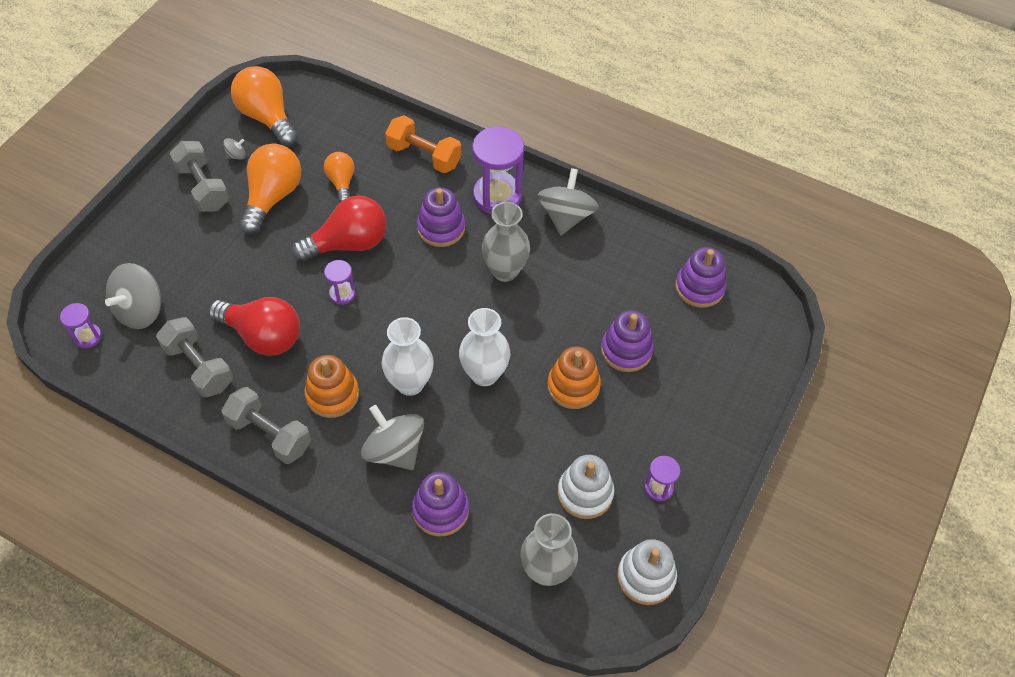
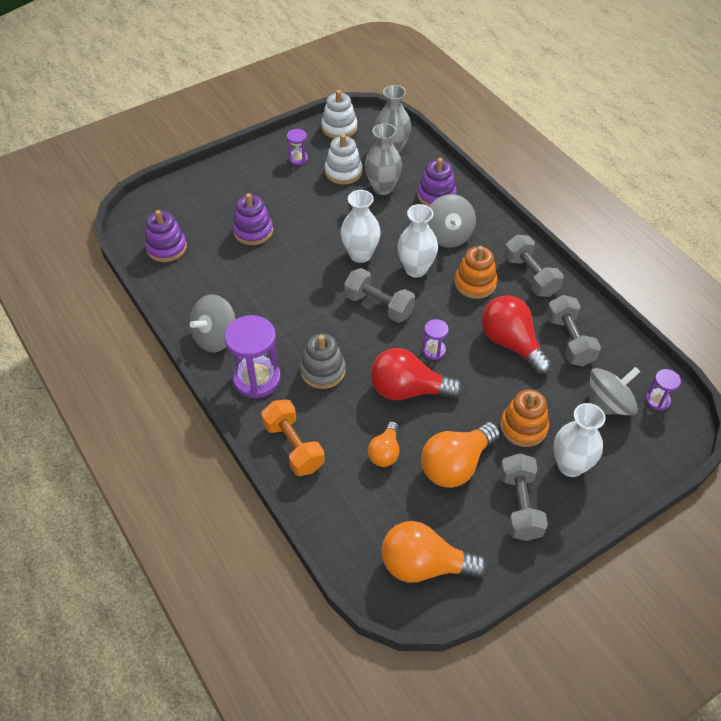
camera: 150 degrees left, 5 degrees down
(166, 237) = (570, 465): none -> white vase
(236, 155) = (474, 529): grey spinning top -> none
(267, 117) = (424, 565): orange light bulb -> orange light bulb turned 105 degrees clockwise
(426, 319) = (379, 305): none -> grey dumbbell
(441, 228) = (323, 371): purple stacking toy -> grey stacking toy
(505, 271) = (296, 316): grey vase -> grey vase (382, 188)
(573, 386) = (306, 225): orange stacking toy -> orange stacking toy (523, 427)

